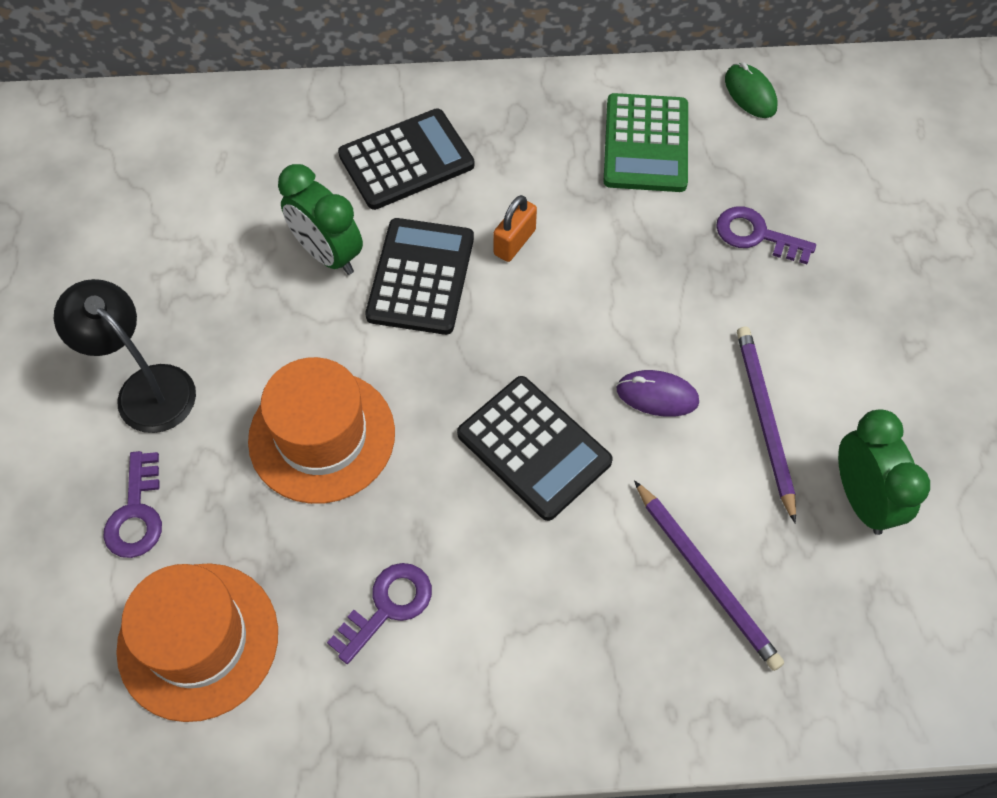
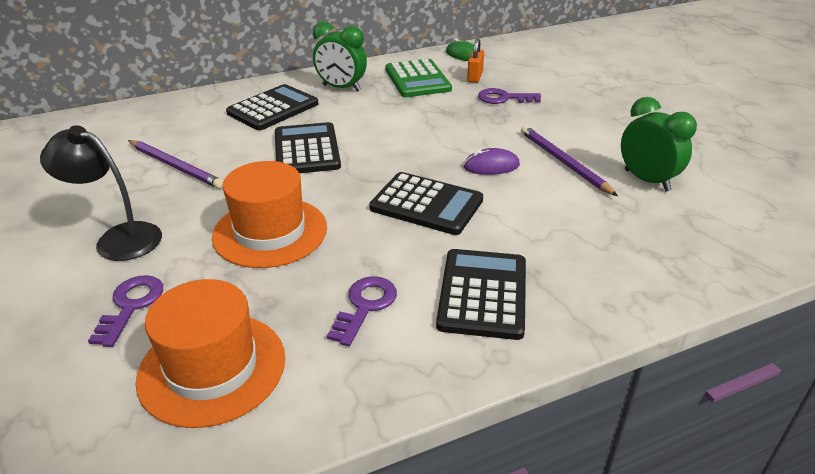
camera: 20 degrees left, 25 degrees down
(137, 513) = (131, 306): purple key -> purple key turned 150 degrees counterclockwise
(328, 254) = (237, 153): green clock -> green clock (341, 88)
(514, 242) = (361, 126): orange padlock -> orange padlock (475, 77)
(530, 636) = (482, 294): none -> black calculator
(706, 577) = (581, 235): purple pencil -> purple pencil (176, 166)

